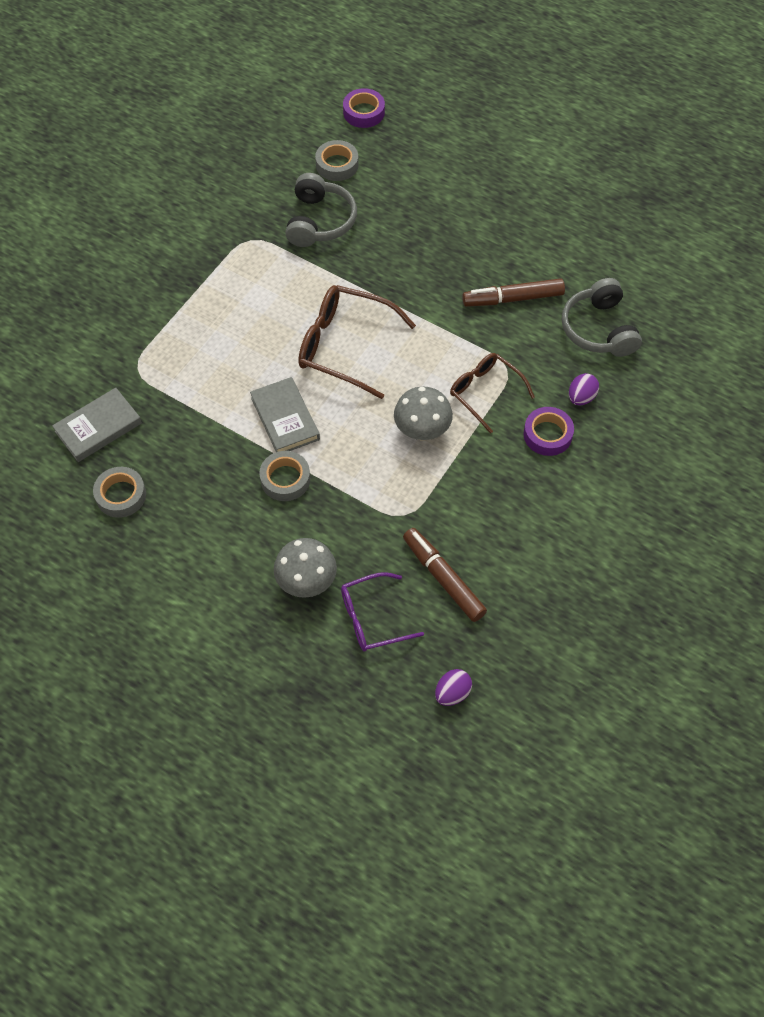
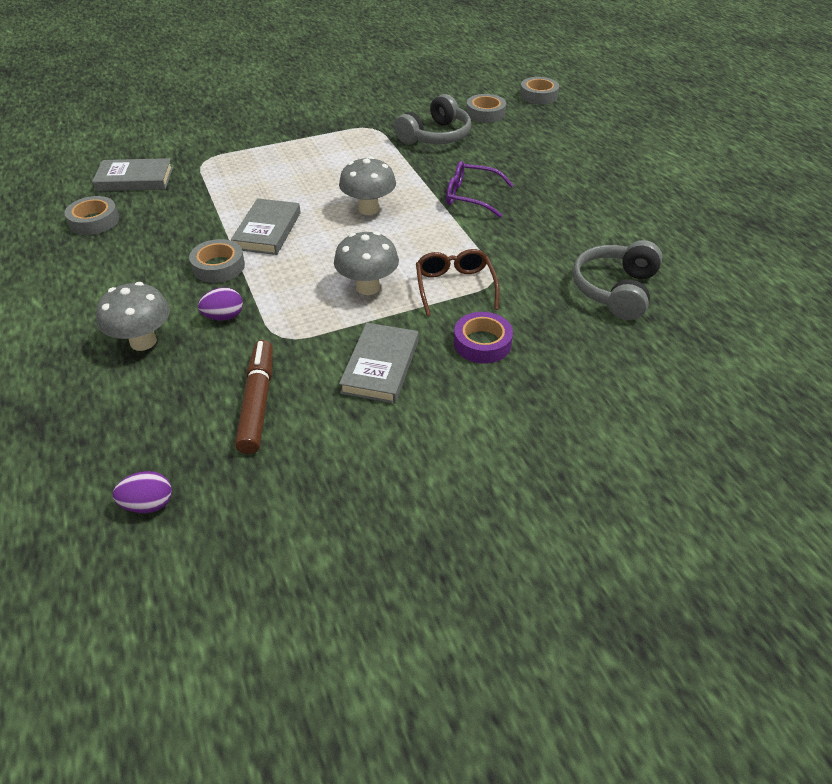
camera: 35 degrees right, 15 degrees down
(345, 346) = (369, 209): brown glasses -> grey mushroom
(364, 112) = (538, 95): purple tape -> grey tape
(372, 618) = (159, 398): purple glasses -> purple glasses (471, 197)
(497, 497) = (380, 366): none -> grey book
(513, 299) = (549, 237): brown marker -> none
(581, 397) = (546, 331): purple egg -> purple egg (224, 317)

